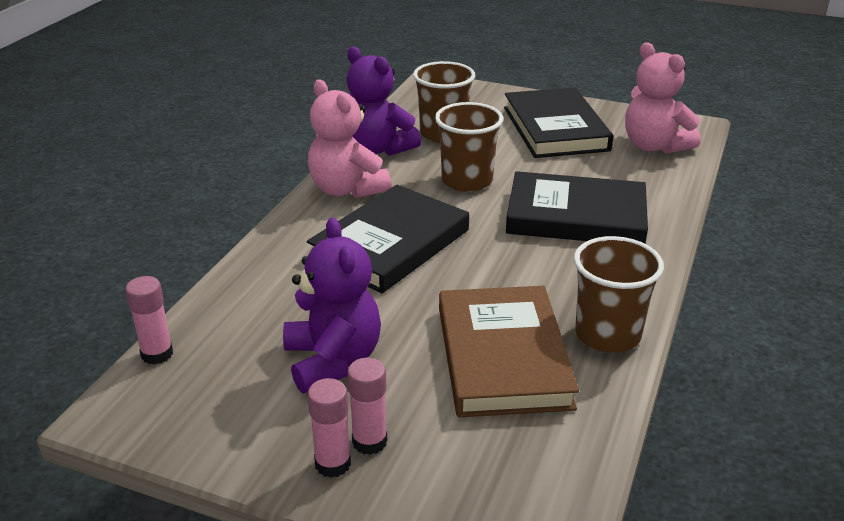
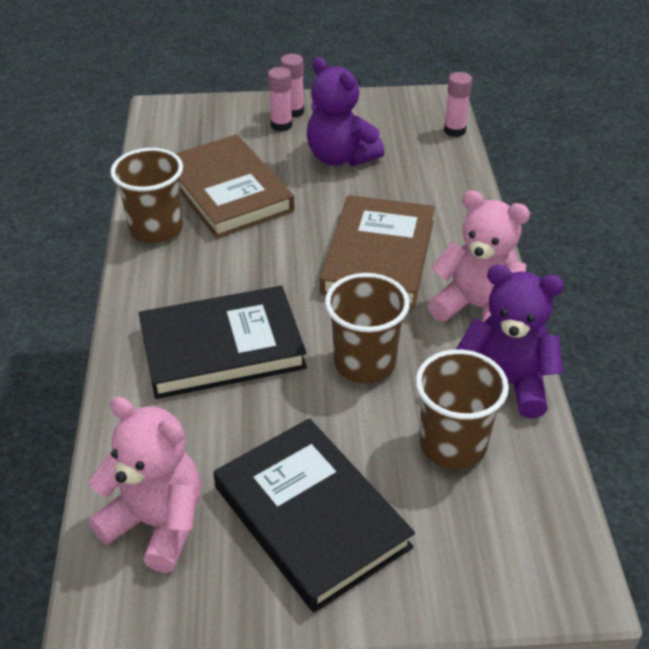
camera: 155 degrees right, 10 degrees up
(390, 244) = (378, 256): black book -> brown book

